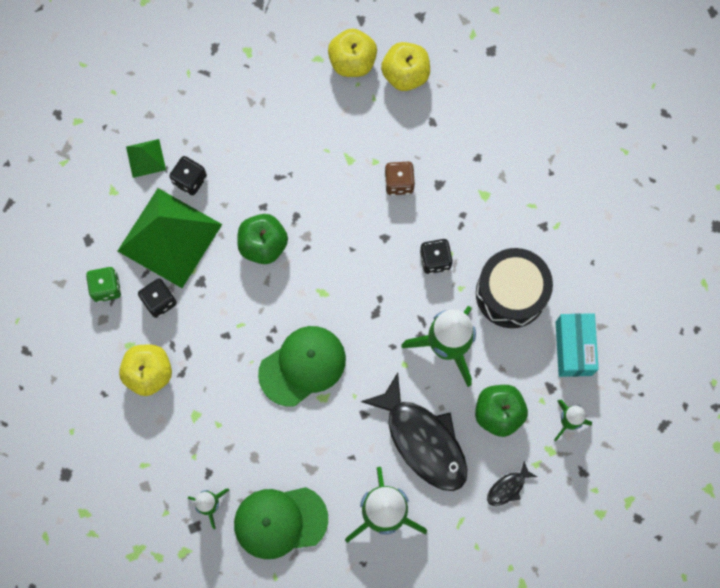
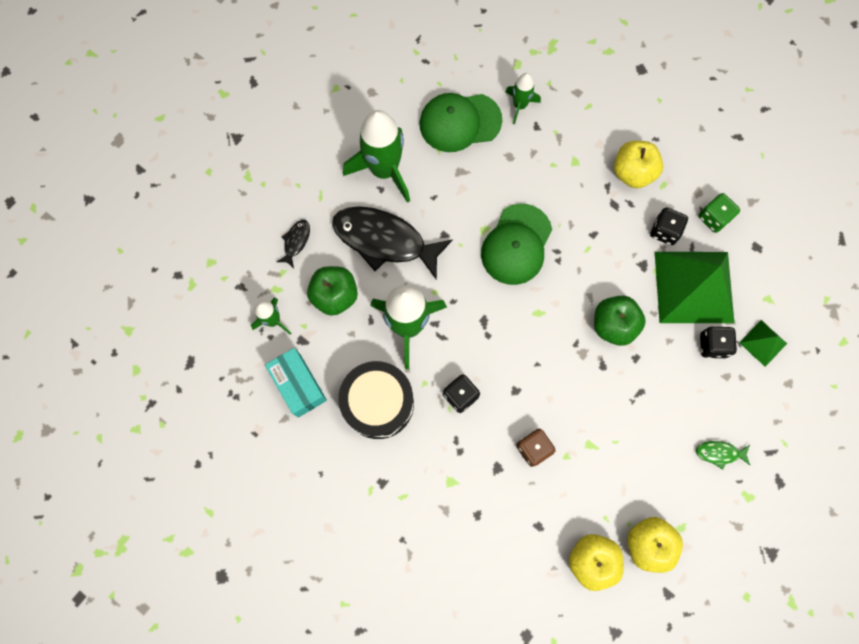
camera: 150 degrees right, 0 degrees up
(247, 94) = (719, 453): none -> green fish
(280, 521) = (460, 122): green cap -> green cap turned 150 degrees counterclockwise

